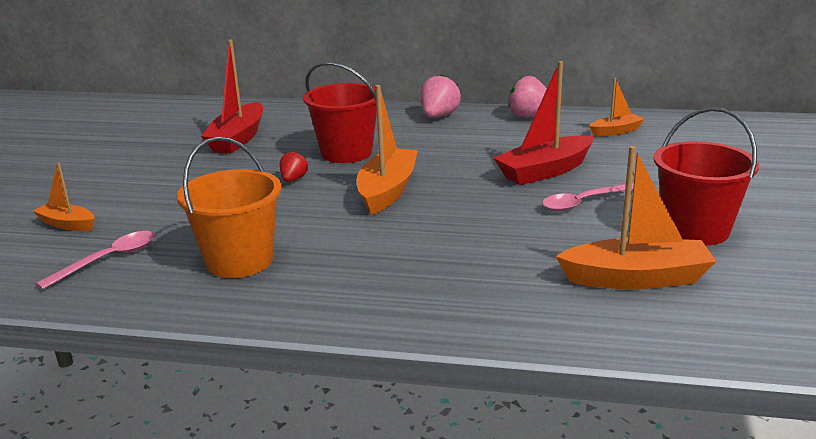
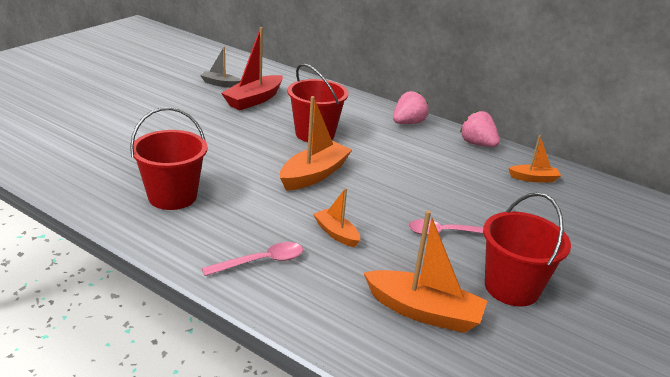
camera: 20 degrees right, 5 degrees up
(67, 224) = (98, 133): orange boat -> orange boat (336, 233)
(108, 260) = (99, 168): pink spoon -> pink spoon (261, 261)
(177, 133) = (220, 84): none -> grey boat
(239, 261) = (172, 196): orange bucket -> red bucket
(293, 179) = (261, 144): red strawberry -> none
(545, 171) = (443, 196): red boat -> none

